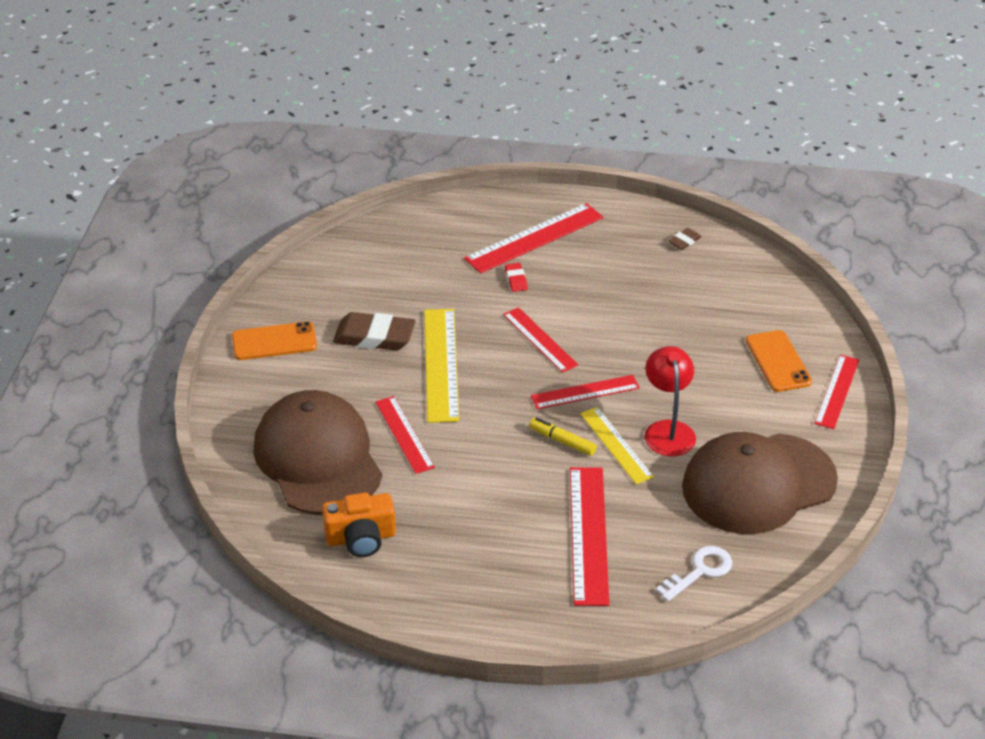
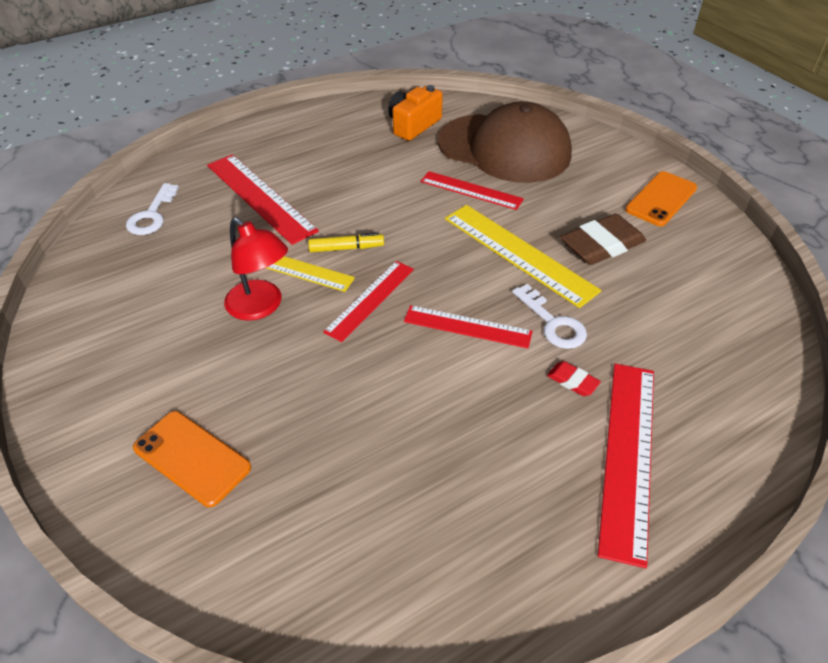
camera: 140 degrees right, 5 degrees up
(483, 312) = (553, 323): none -> white key
(684, 241) = (455, 594): brown eraser -> none
(758, 484) = (139, 304): brown cap -> none
(836, 391) = (96, 458): red ruler -> none

